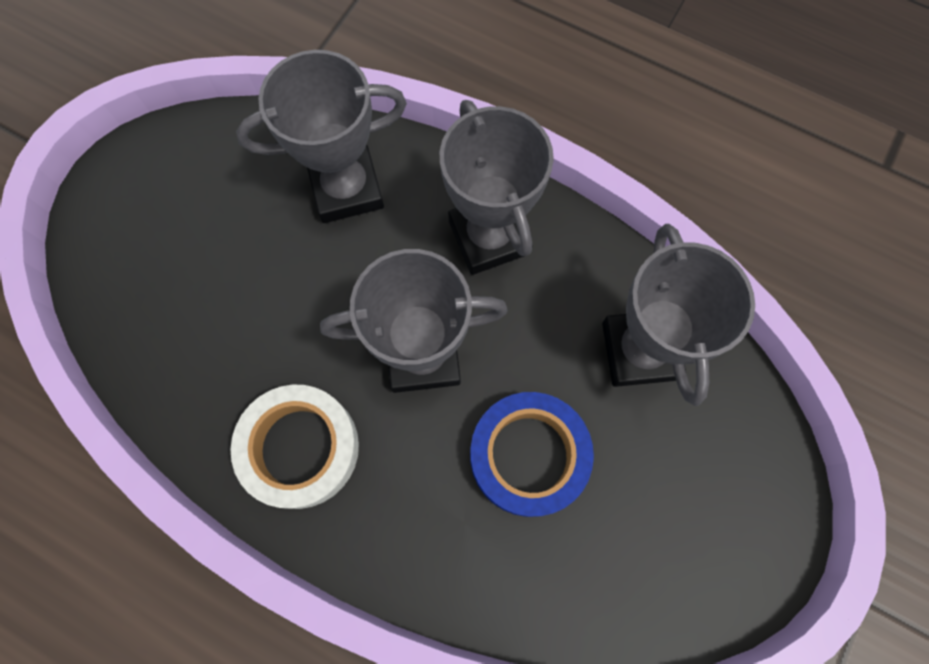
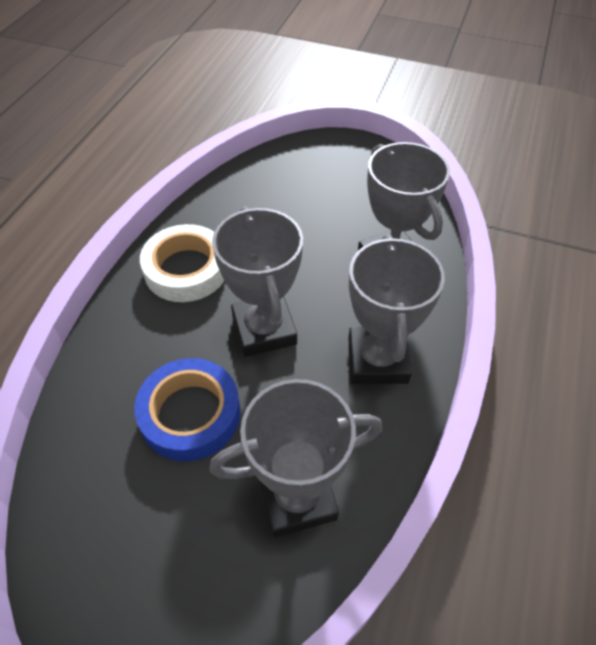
camera: 80 degrees right, 20 degrees down
(489, 237) = (377, 360): grey trophy -> grey trophy turned 60 degrees counterclockwise

